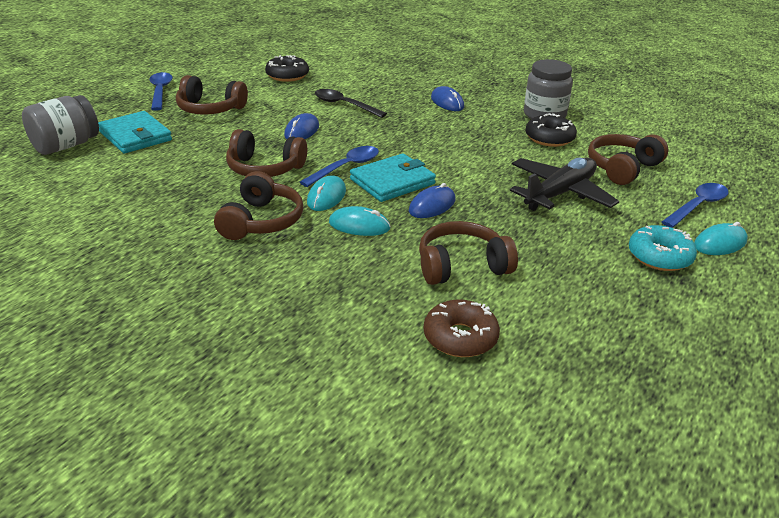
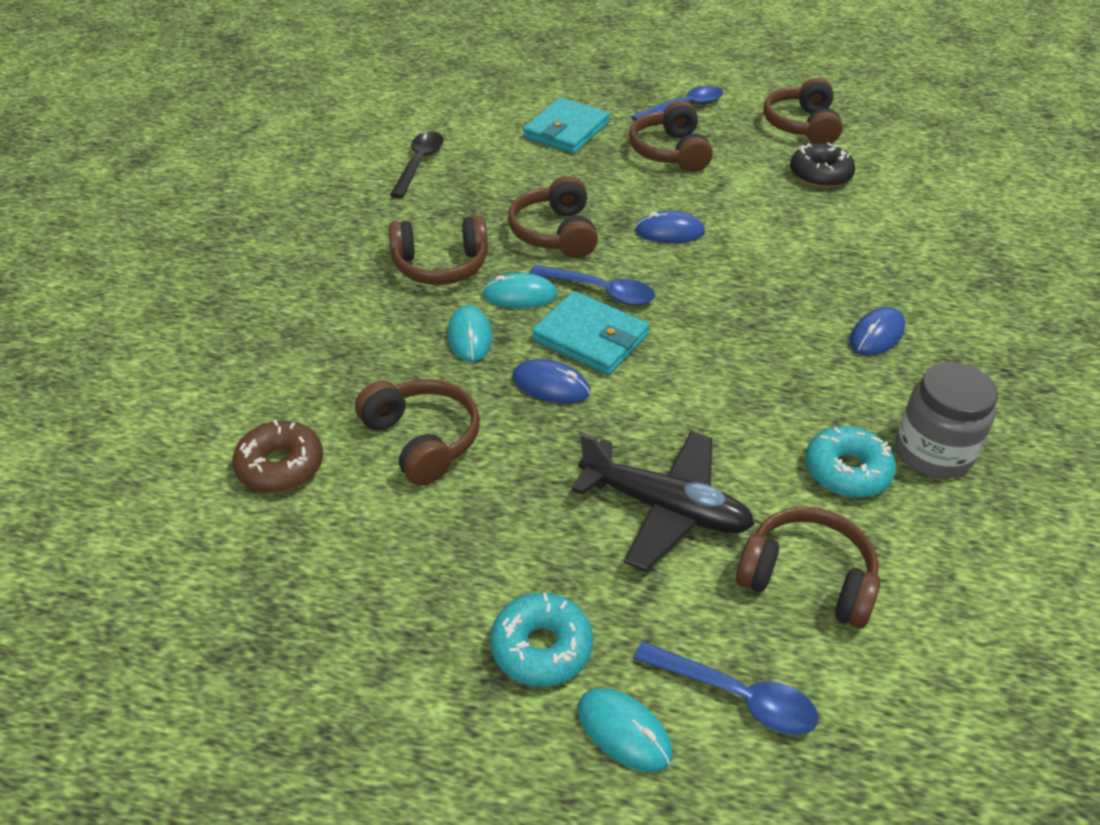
camera: 70 degrees right, 10 degrees up
(66, 146) = (515, 102): grey jar -> none
(229, 66) = (802, 126): none -> brown headphones
(344, 105) = (774, 244): black spoon -> black spoon (419, 164)
(549, 138) = (847, 471): black donut -> turquoise donut

